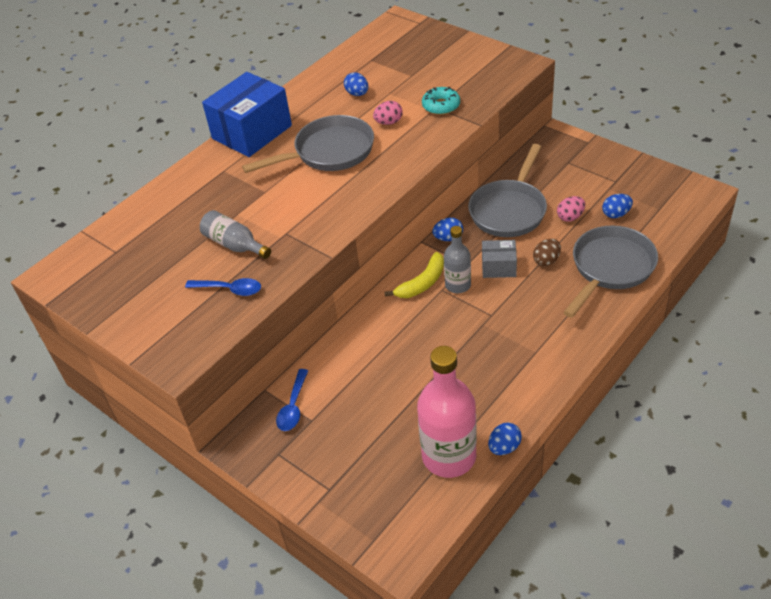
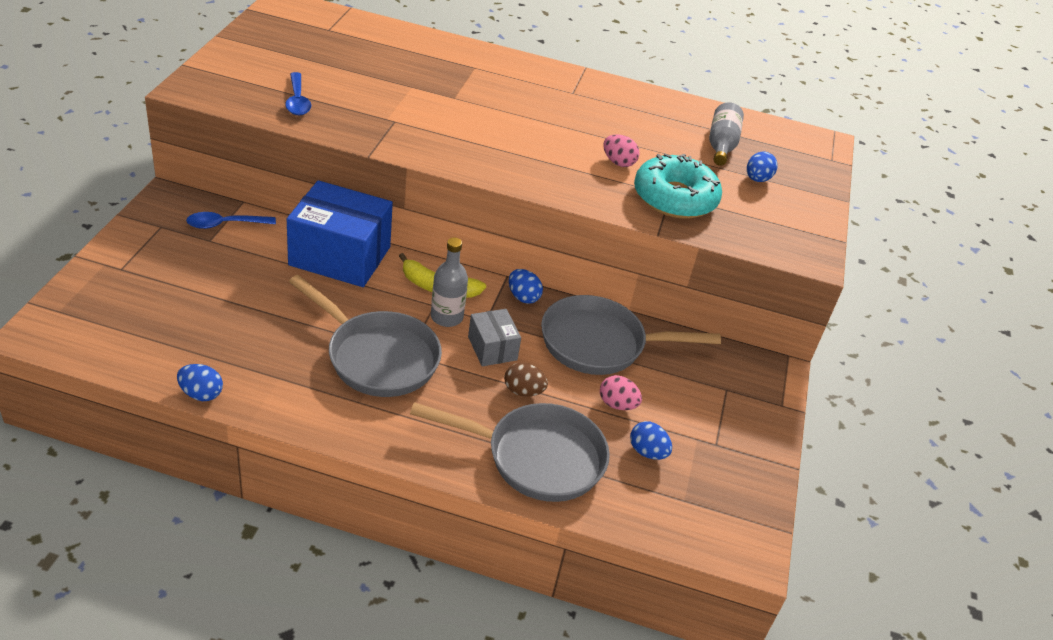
camera: 55 degrees right, 5 degrees down
(235, 245) = (364, 93): grey bottle -> grey bottle (721, 145)
(252, 132) = (546, 74): blue box -> blue box (340, 256)
(329, 152) = (540, 128): grey pan -> grey pan (377, 357)
(357, 94) = (657, 132): blue egg -> blue egg (757, 179)
(441, 106) = (675, 198): turquoise donut -> turquoise donut, size x1.71
(449, 456) = (179, 350): pink bottle -> none

